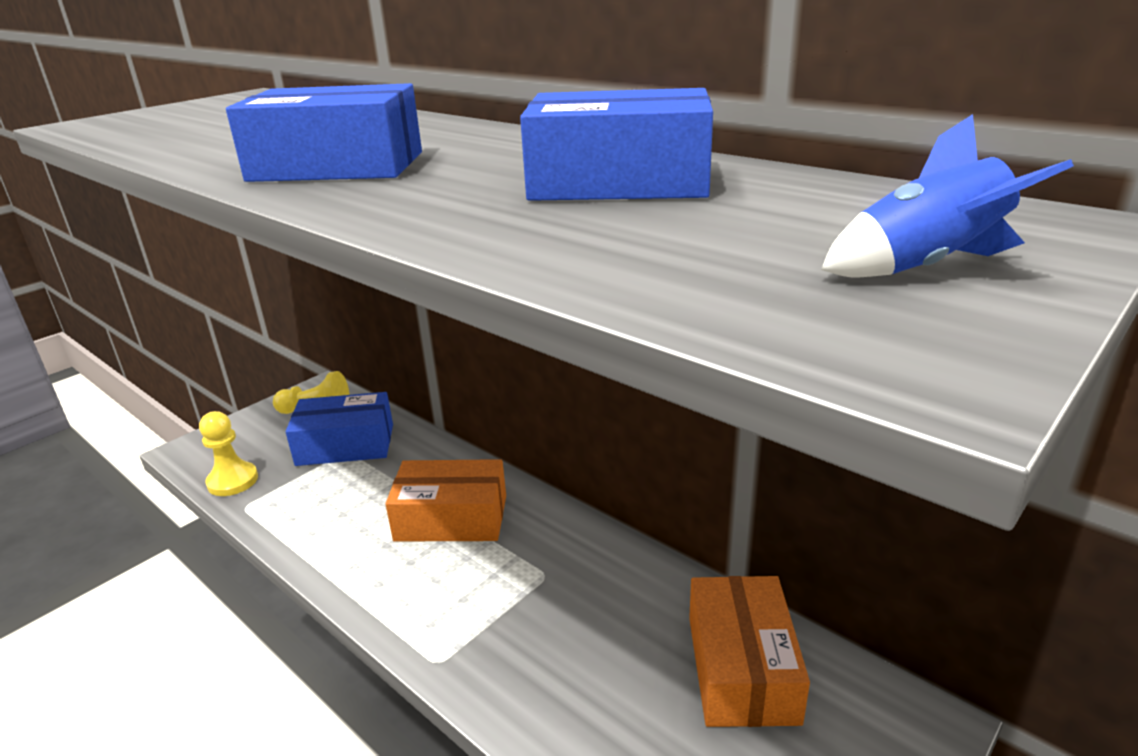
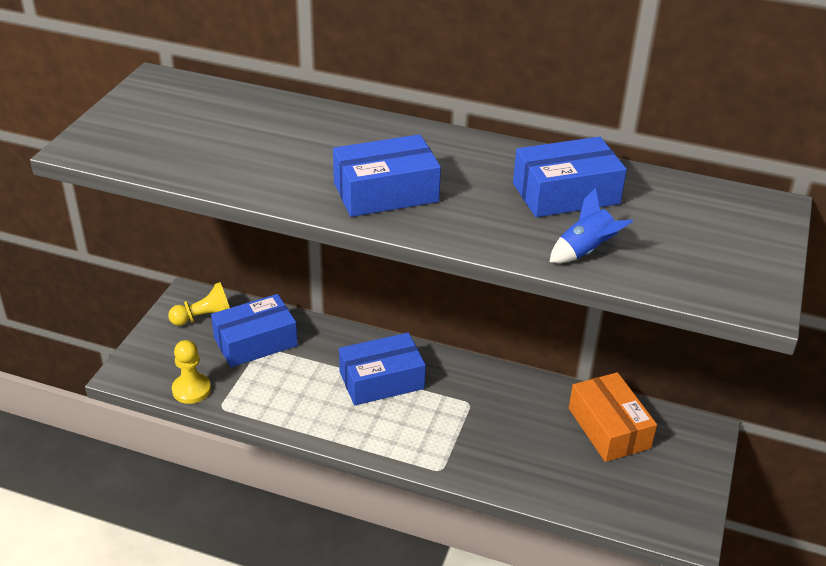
camera: 25 degrees left, 10 degrees up
(451, 518) = (381, 380): orange box -> blue box
(926, 268) = (736, 248): blue rocket -> blue rocket (585, 251)

